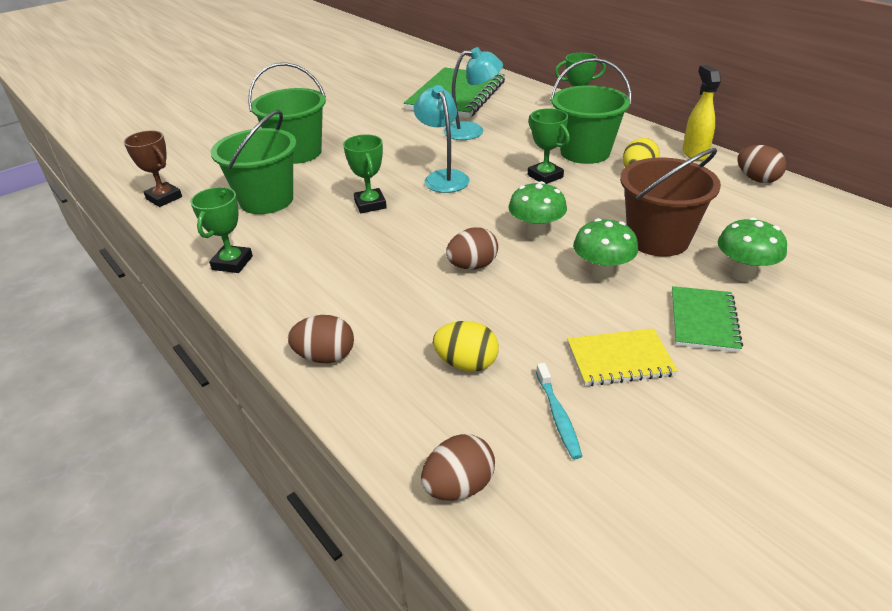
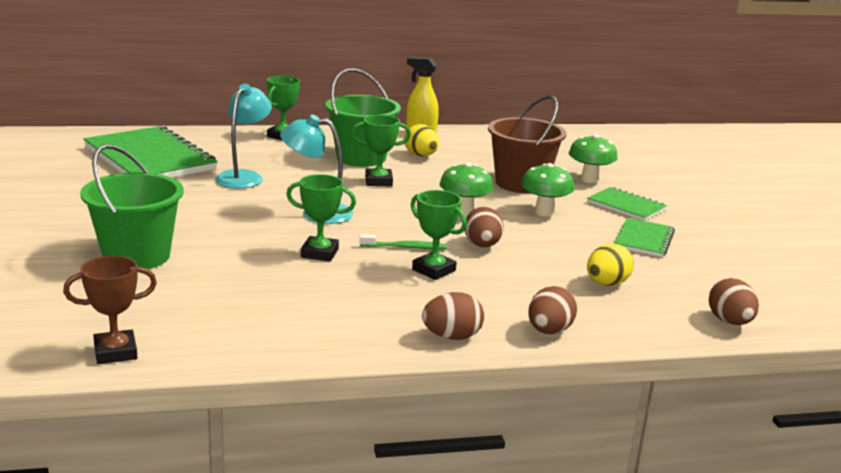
camera: 65 degrees left, 15 degrees down
(232, 263) = (340, 340): green trophy -> green trophy (433, 270)
(266, 200) = (227, 296): green bucket -> none
(423, 233) = (405, 247): none -> green toothbrush
(558, 416) = (684, 274): turquoise toothbrush -> none
(619, 359) = (643, 239): yellow notebook -> green notebook
(756, 179) = (483, 134): brown egg -> brown egg (452, 337)

